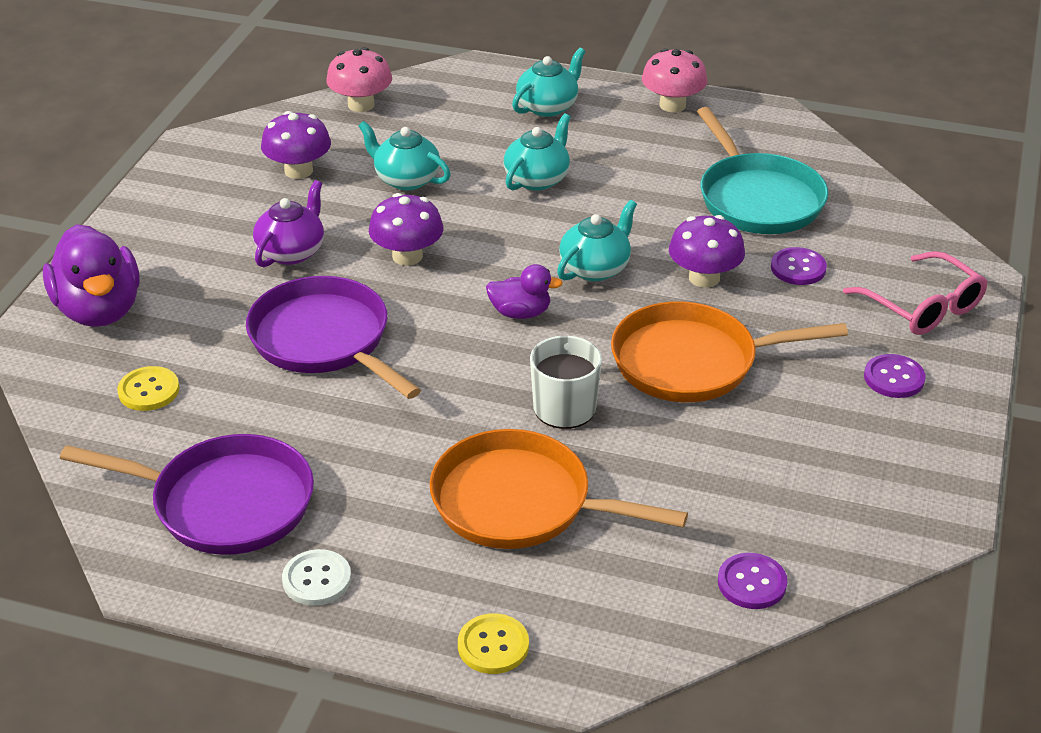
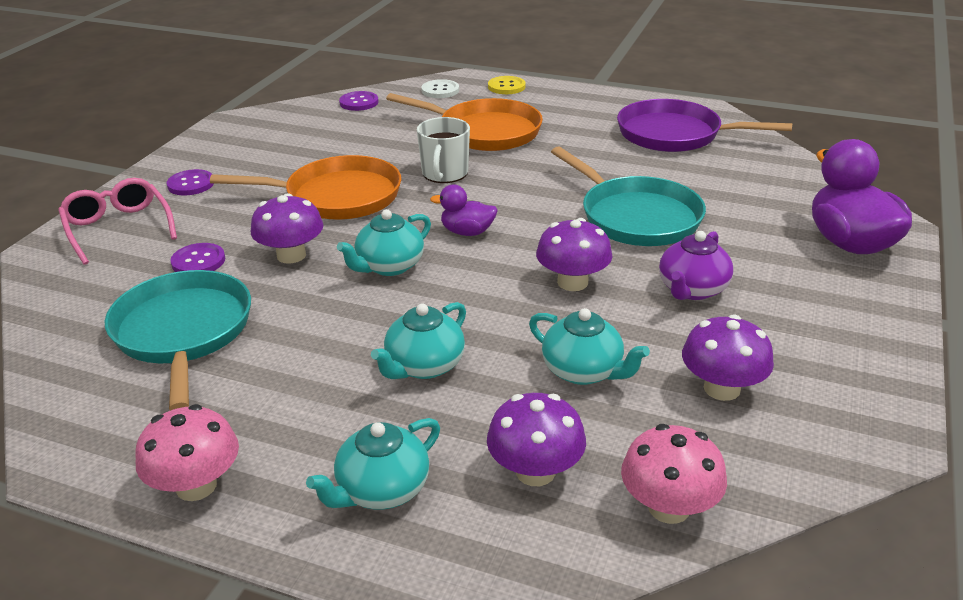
camera: 175 degrees left, 5 degrees down
(149, 390) = (764, 189): yellow button -> none
(317, 579) = (606, 107): white button -> white button (440, 90)
(324, 340) = (636, 217): purple pan -> turquoise pan
(446, 119) = (535, 471): none -> purple mushroom

